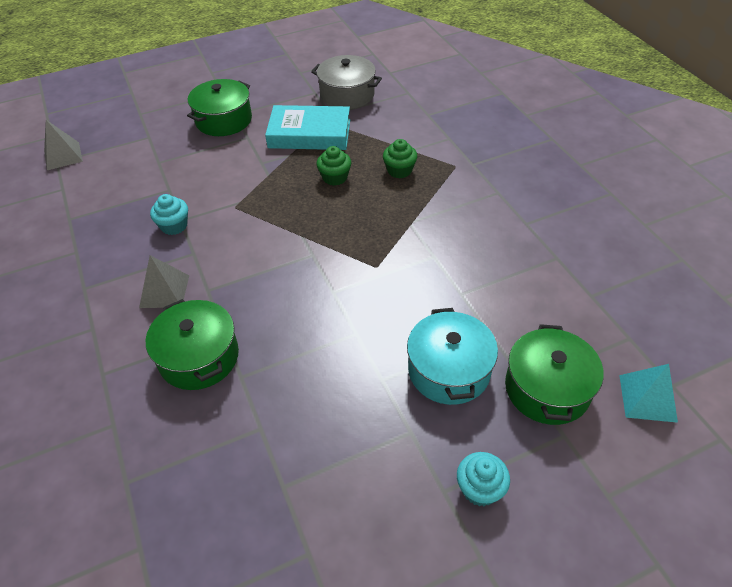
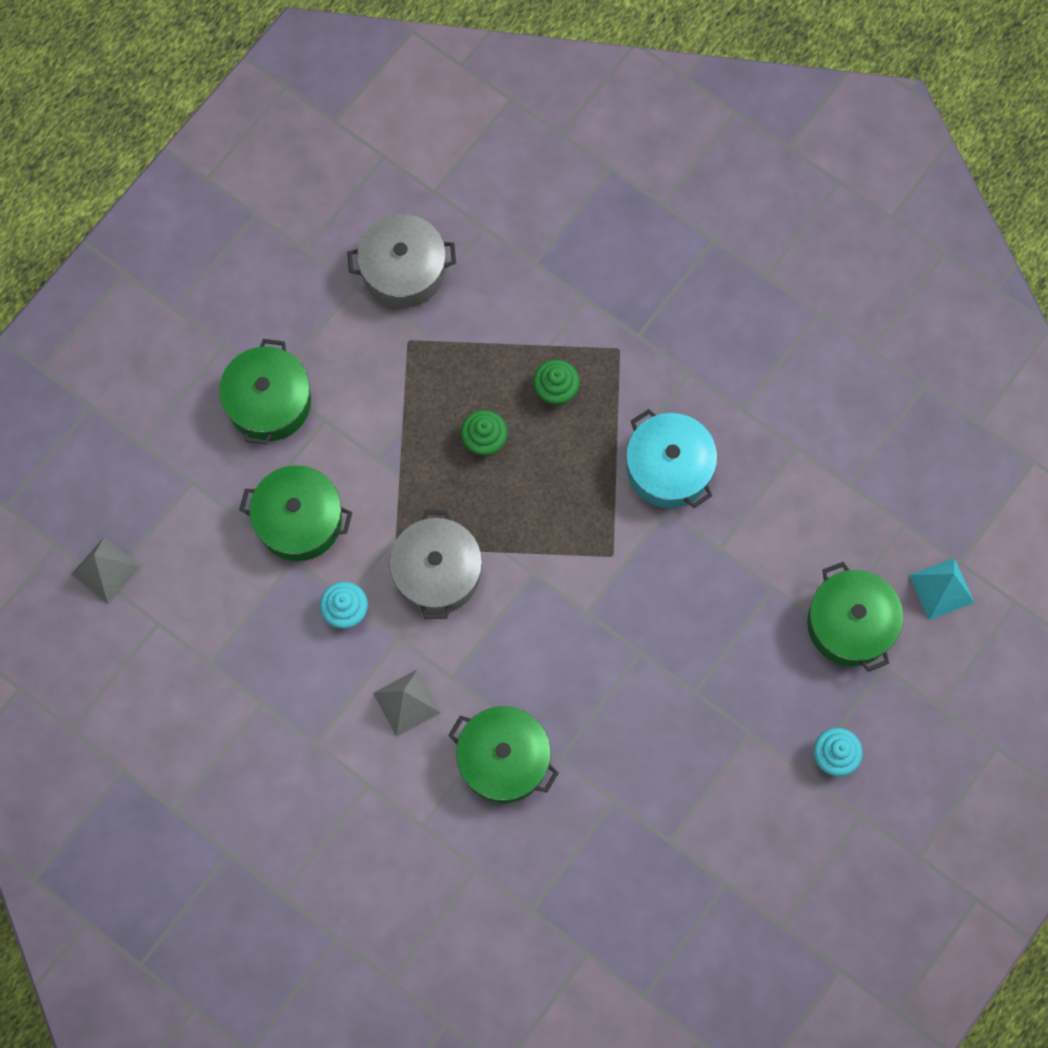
camera: 30 degrees left, 25 degrees up
(189, 174) = (299, 520): none -> green pot
(249, 229) = (437, 572): none -> grey pot
(309, 134) = (402, 374): turquoise book -> none
(449, 370) = (752, 649): turquoise pot -> turquoise pot (669, 468)

